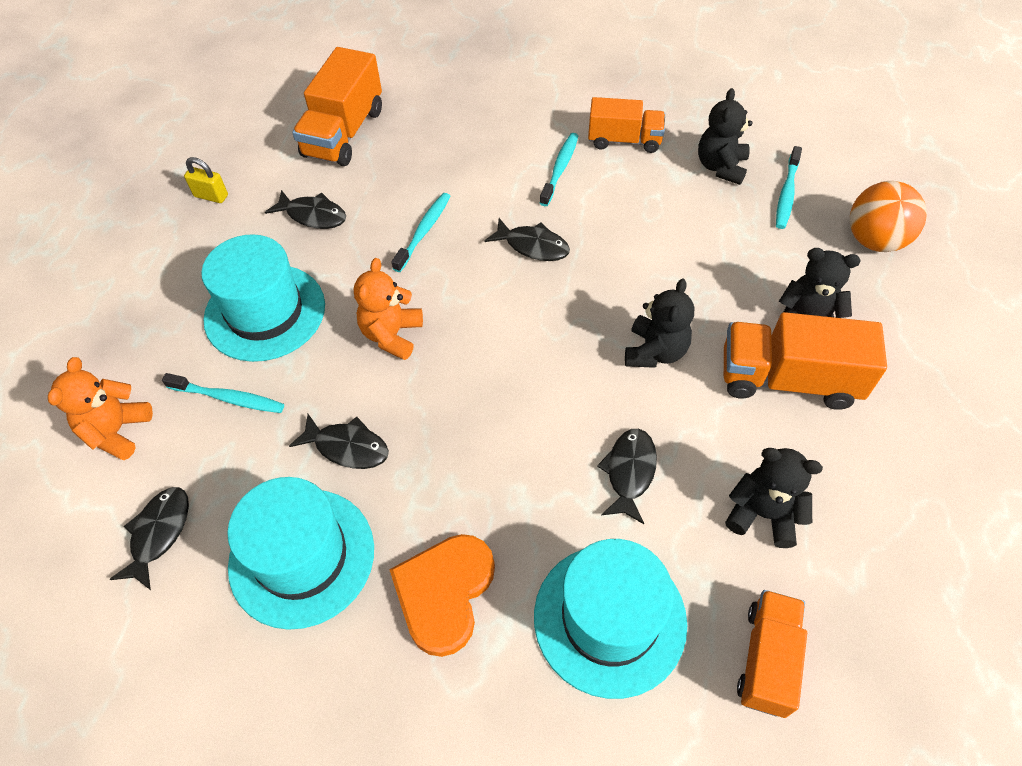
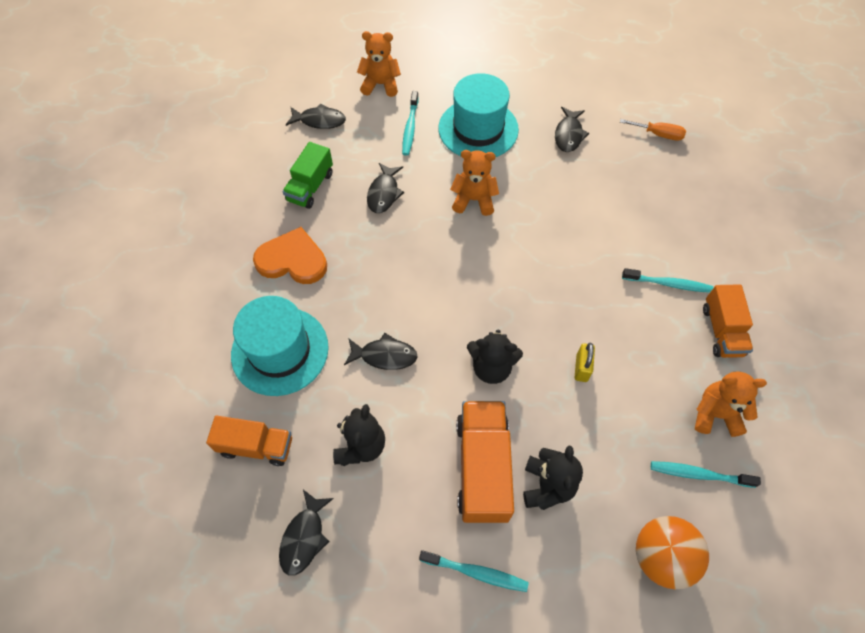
camera: 80 degrees right, 5 degrees up
(211, 196) = (570, 76): yellow padlock -> yellow padlock (581, 368)
(302, 557) = (310, 187): turquoise hat -> green truck
(344, 133) = (658, 134): orange truck -> orange screwdriver
(423, 231) = (572, 202): turquoise toothbrush -> turquoise toothbrush (476, 572)
(533, 246) = (577, 274): black fish -> black fish (304, 537)
(721, 167) = (715, 414): black teddy bear -> orange teddy bear

